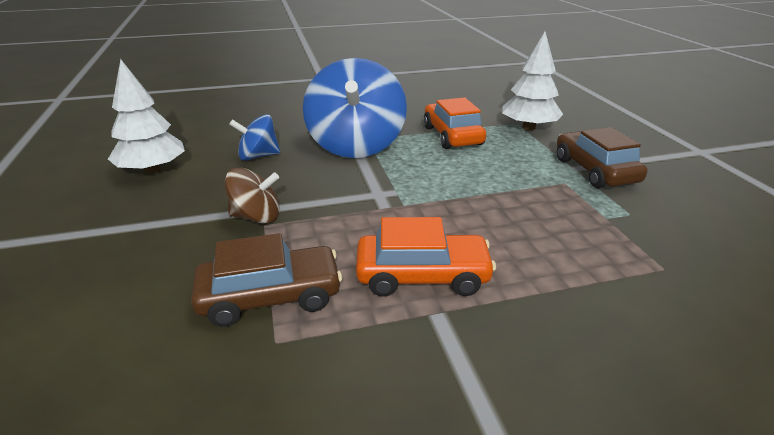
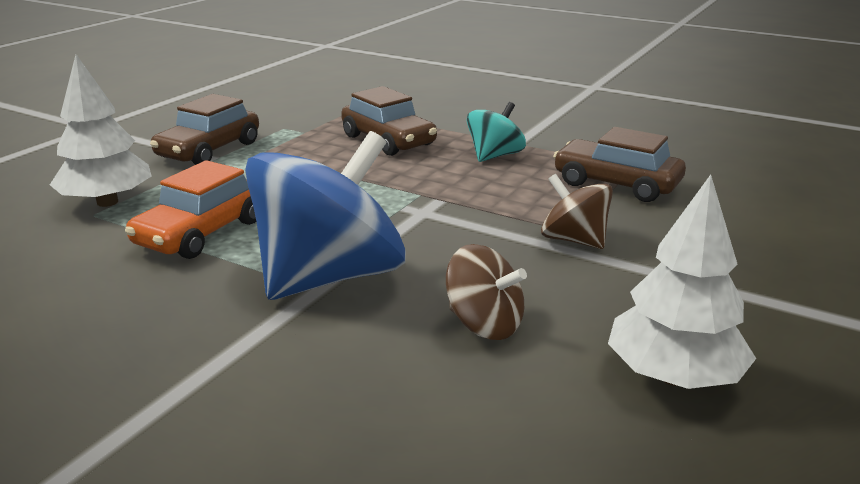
camera: 135 degrees left, 5 degrees down
(258, 156) = (484, 324): blue spinning top -> brown spinning top
(422, 276) = (494, 156): orange car -> turquoise spinning top
(534, 244) = (388, 140): none -> brown car

